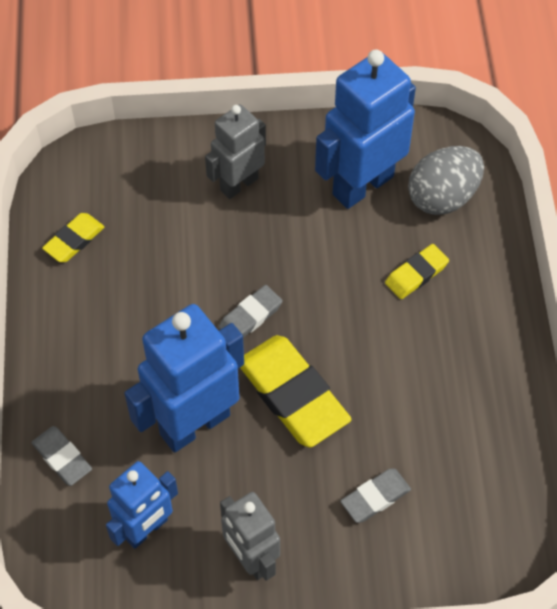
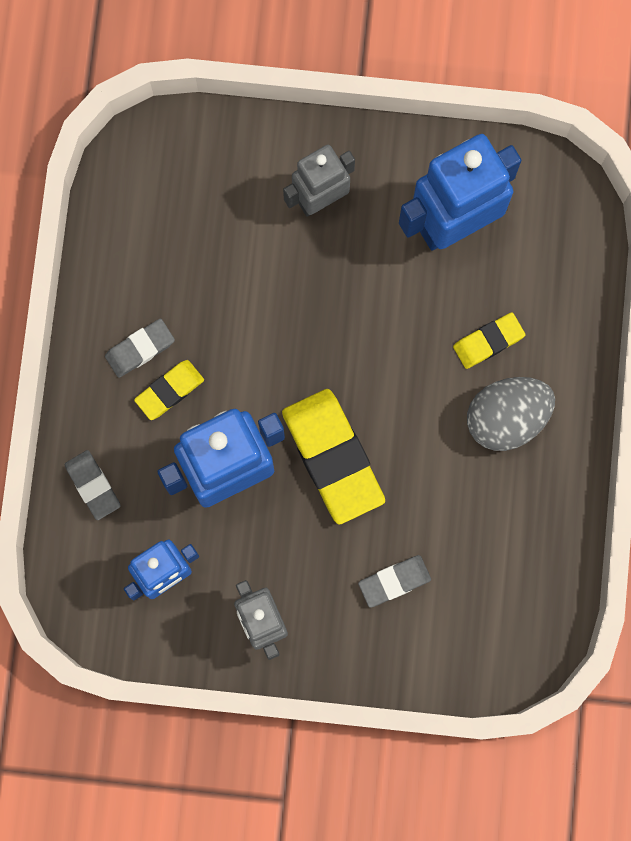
camera: 10 degrees right, 20 degrees up
(74, 240) = (134, 239): yellow eraser -> yellow eraser (169, 391)
(250, 316) = (305, 361): grey eraser -> grey eraser (140, 349)
(442, 197) = (537, 252): grey egg -> grey egg (506, 418)

